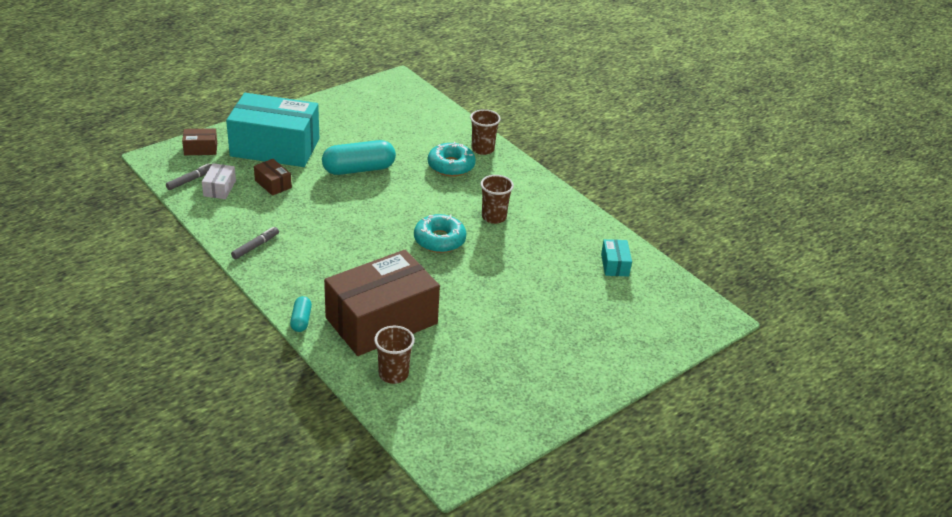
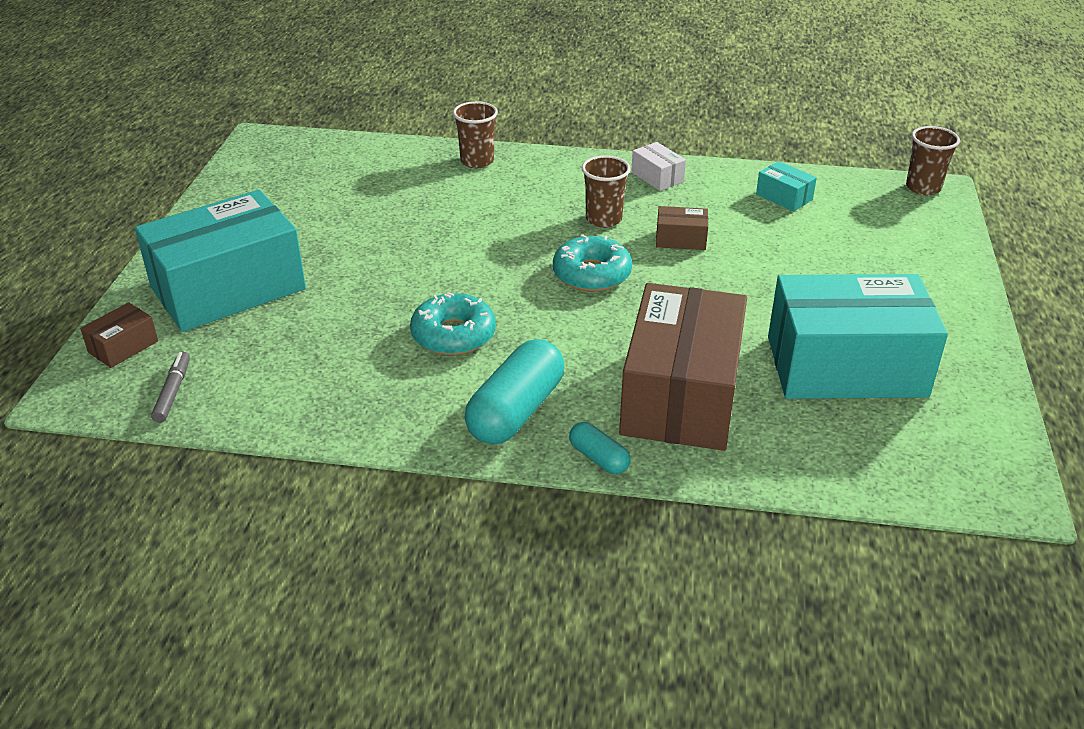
camera: 40 degrees left, 0 degrees up
(219, 188) = (233, 377): white box -> white box (657, 177)
(255, 246) = (399, 414): grey marker -> none
(273, 184) = (297, 330): brown box -> brown box (680, 239)
(359, 169) = (377, 254): turquoise capsule -> turquoise capsule (516, 411)
(393, 374) = (790, 441): brown cup -> brown cup (923, 188)
(451, 166) = (473, 195): turquoise donut -> turquoise donut (453, 335)
(482, 364) = (846, 366): none -> turquoise box

